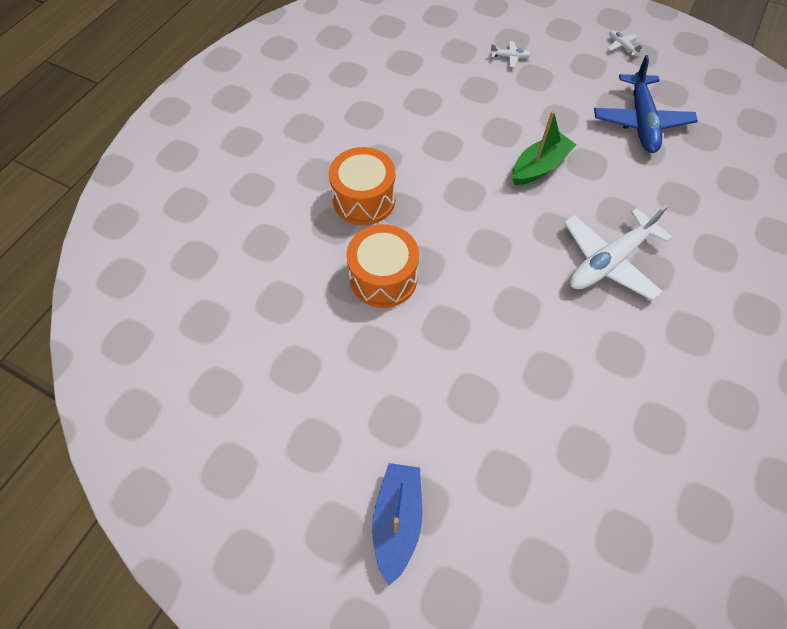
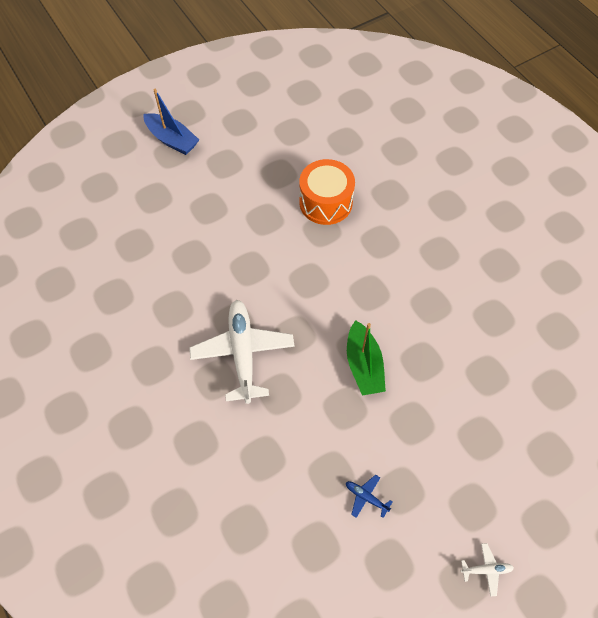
camera: 120 degrees right, 0 degrees up
(364, 199) = (403, 222): orange drum -> none
(510, 57) = (521, 433): white plane -> none
(640, 122) = (366, 497): blue plane -> blue plane, size x0.41

